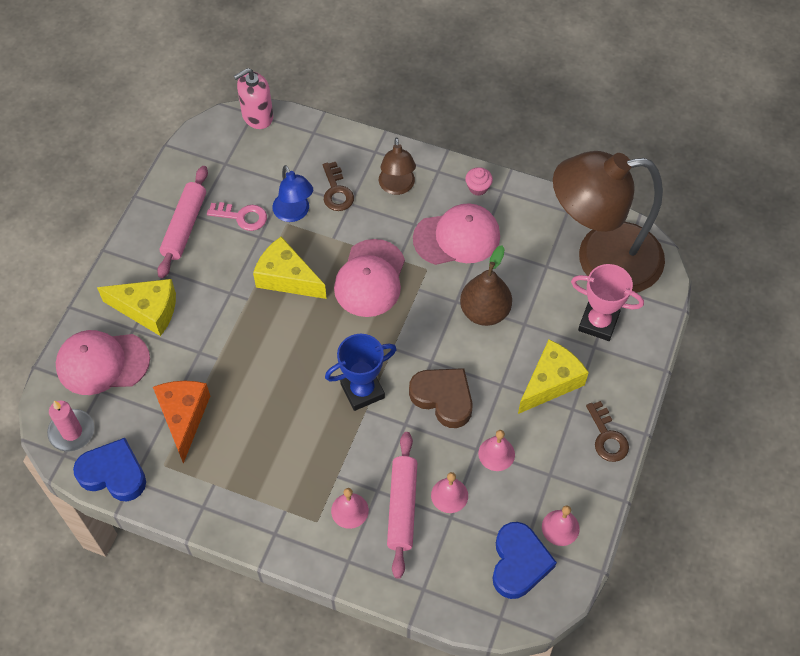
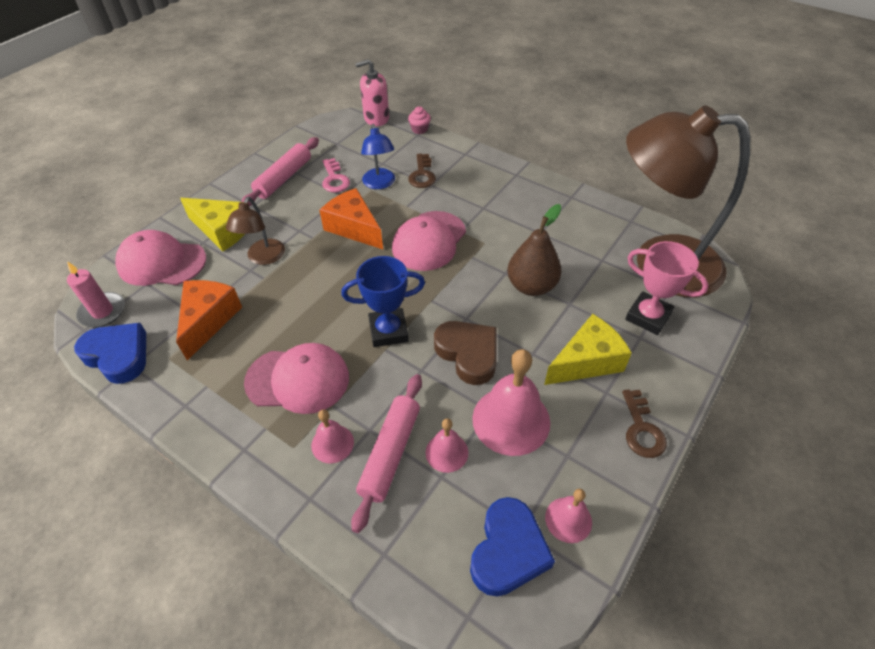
camera: 15 degrees right, 10 degrees down
(242, 217) = (334, 179): pink key -> pink key turned 45 degrees clockwise
(287, 278) = (354, 228): yellow cheese -> orange cheese
(397, 187) = (476, 179): brown lamp -> brown lamp (263, 258)
(457, 237) = (520, 223): pink cap -> pink cap (298, 380)
(478, 188) = (549, 191): pink cupcake -> pink cupcake (419, 129)
(496, 454) = (511, 420): pink bell -> pink bell, size x1.87

